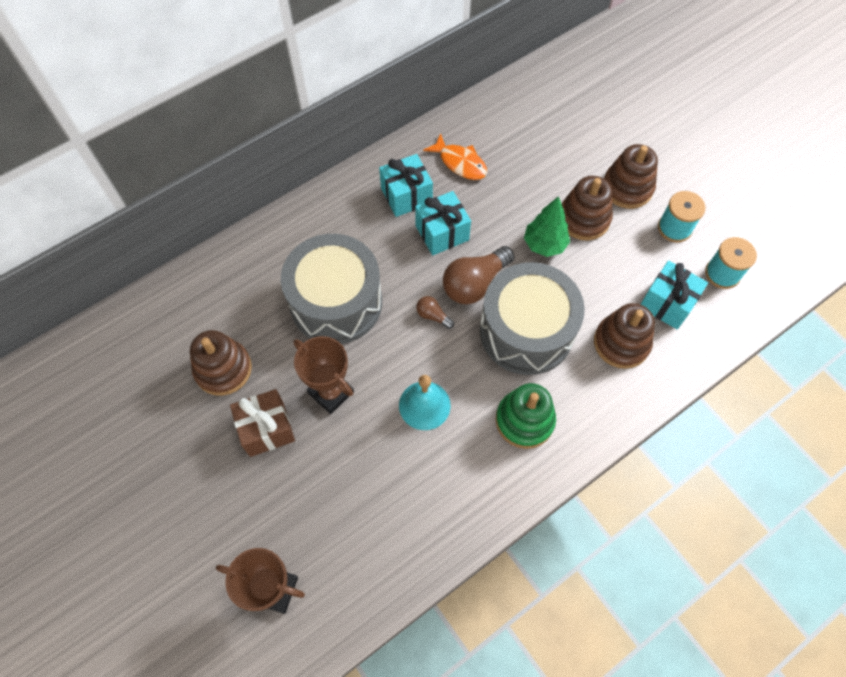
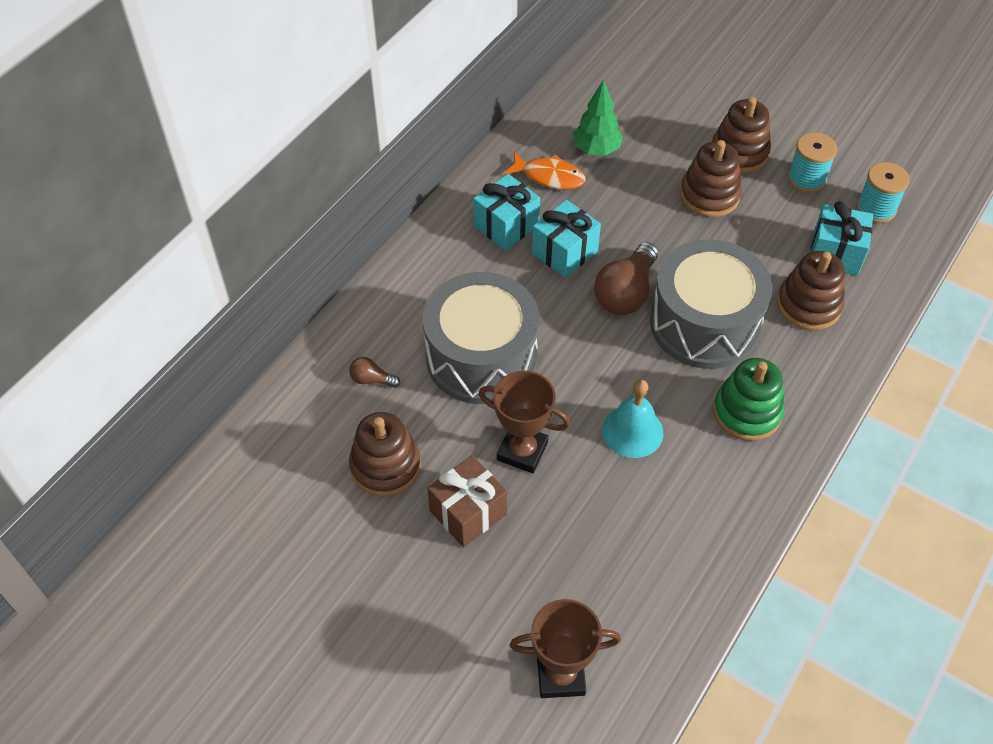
camera: 20 degrees left, 10 degrees down
(433, 316) = (596, 338): brown light bulb -> brown light bulb (372, 379)
(544, 244) = (681, 232): green tree -> green tree (596, 149)

